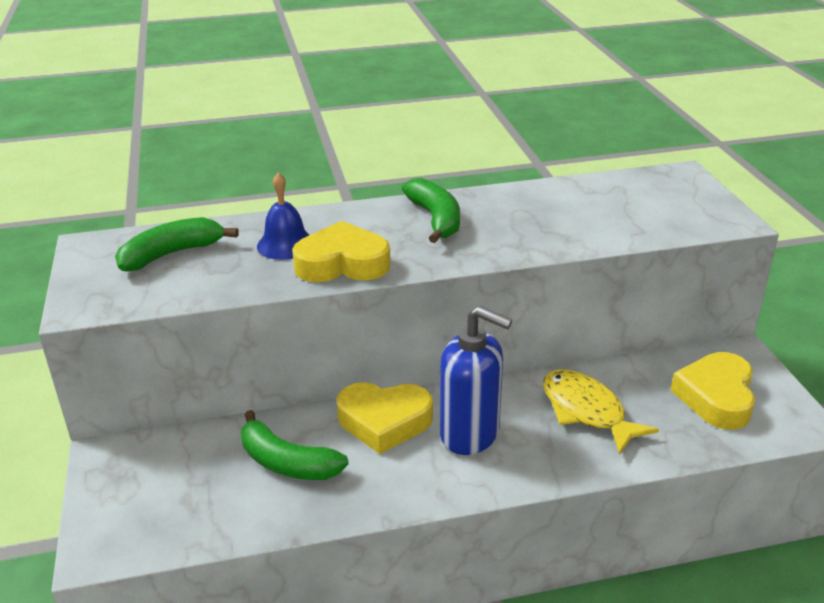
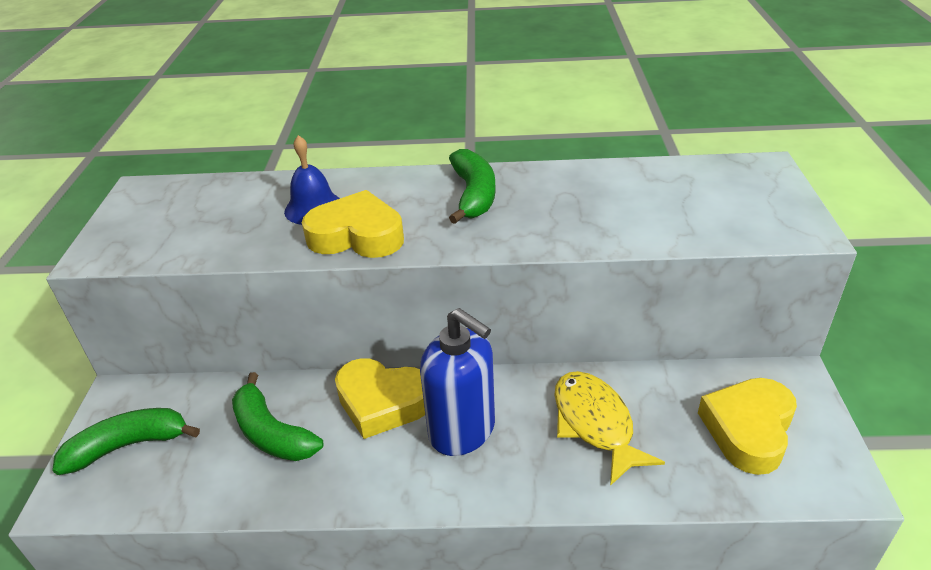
camera: 15 degrees right, 5 degrees up
(171, 254) = (204, 207): green banana -> green banana (128, 445)

